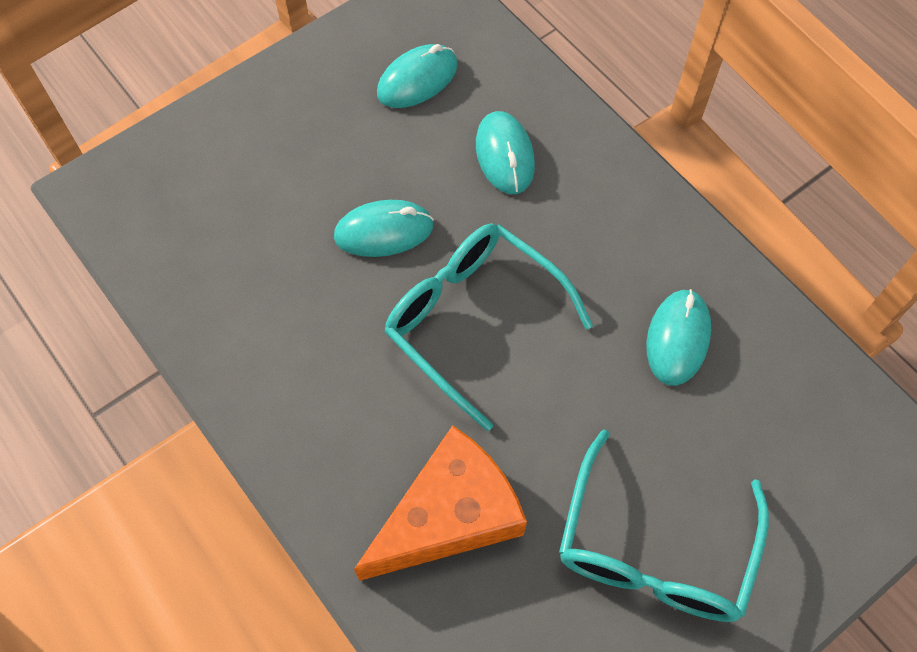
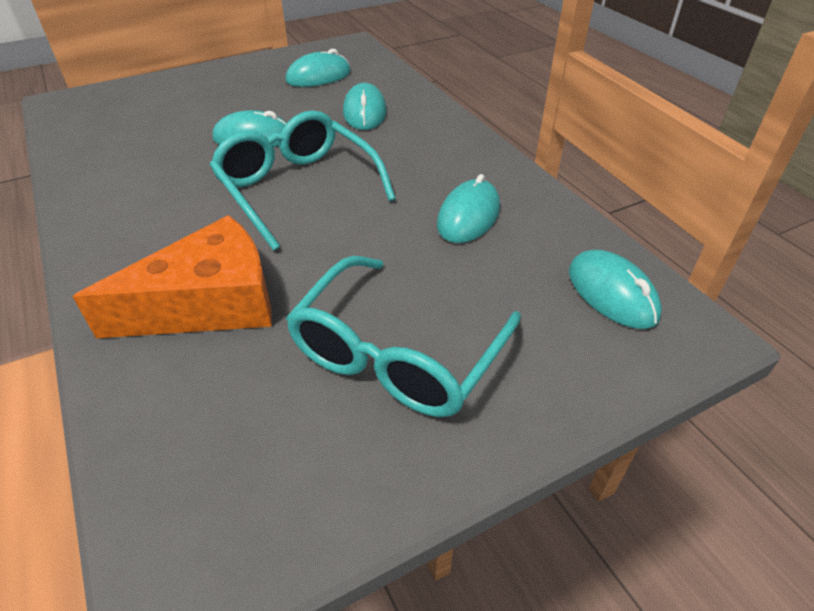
camera: 10 degrees right, 20 degrees down
(842, 434) = (612, 293): none -> turquoise mouse

